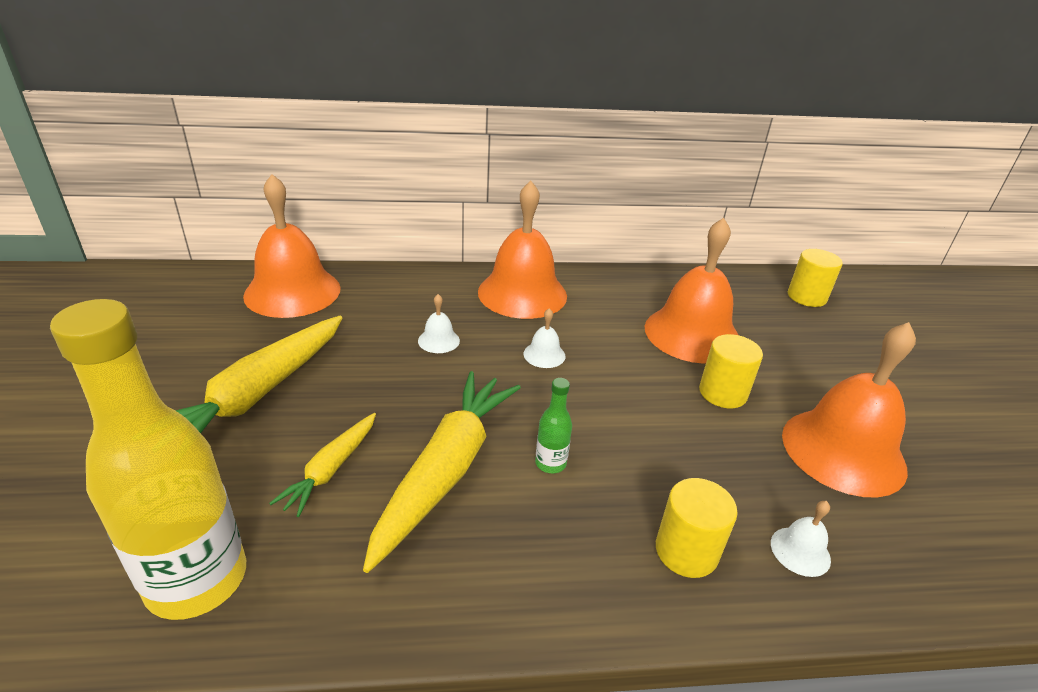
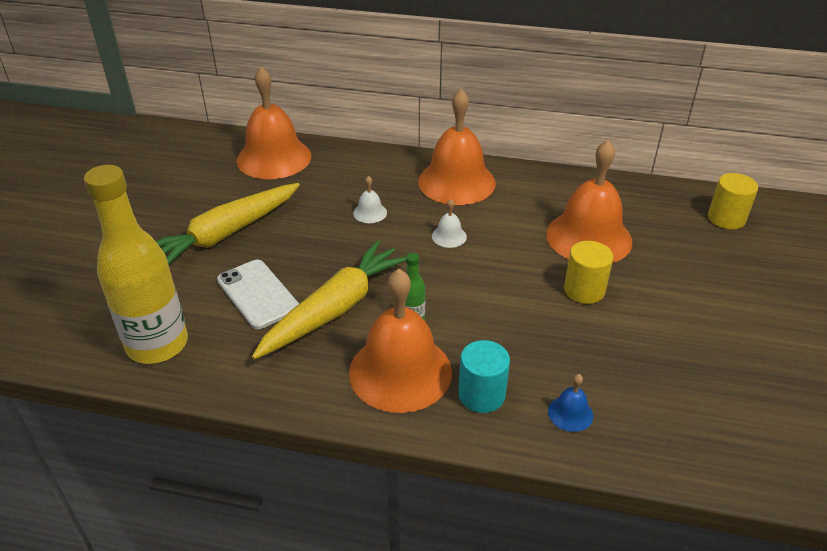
camera: 20 degrees right, 5 degrees up
(331, 469) = (257, 294): yellow carrot -> white phone
(686, 551) = (481, 395): yellow cylinder -> turquoise cylinder
(800, 551) = (570, 413): white bell -> blue bell
(843, 451) = (660, 353): orange bell -> orange bell (400, 371)

